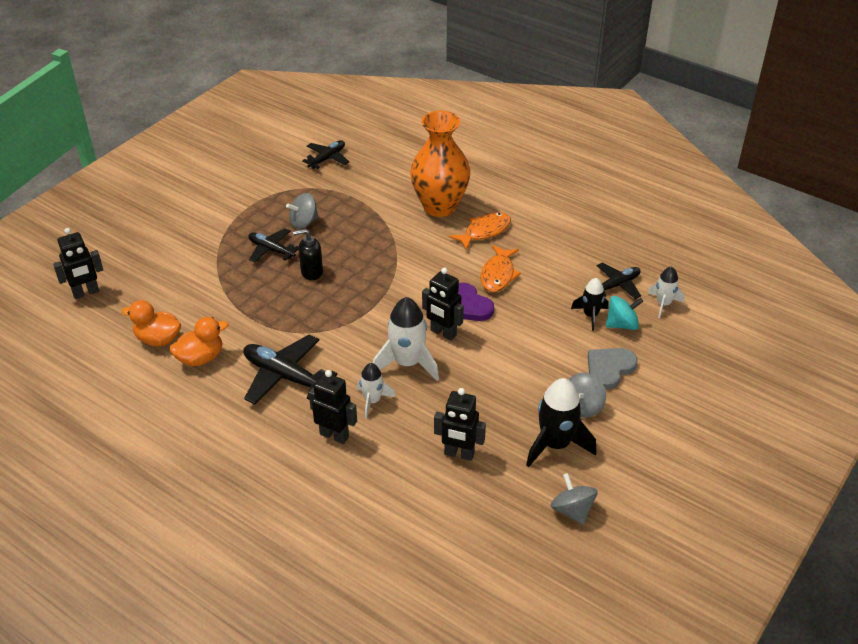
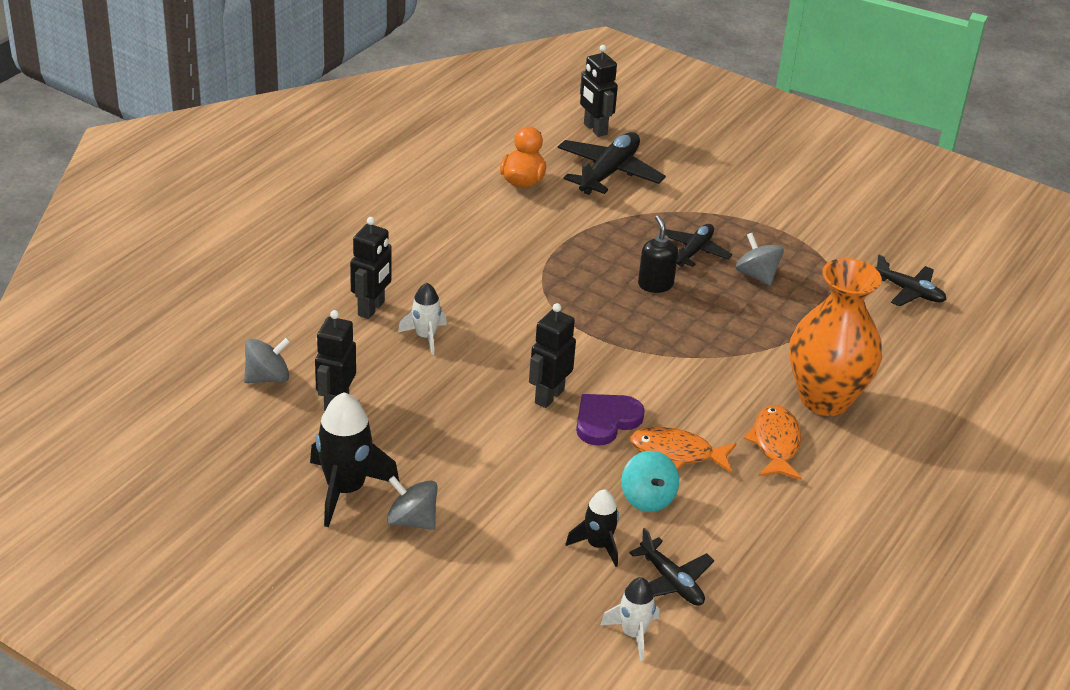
camera: 85 degrees right, 5 degrees down
(200, 358) = (494, 211): orange duck -> none
(285, 376) = (465, 271): black plane -> black plane (609, 173)
(407, 363) = (491, 365): white rocket -> none
(484, 231) = (775, 443): orange fish -> orange fish turned 135 degrees counterclockwise
(572, 510) = (237, 496): grey spinning top -> grey spinning top (268, 378)
(609, 369) = (486, 555): grey heart -> none
(622, 324) = (581, 579): turquoise spinning top -> turquoise spinning top (647, 498)

